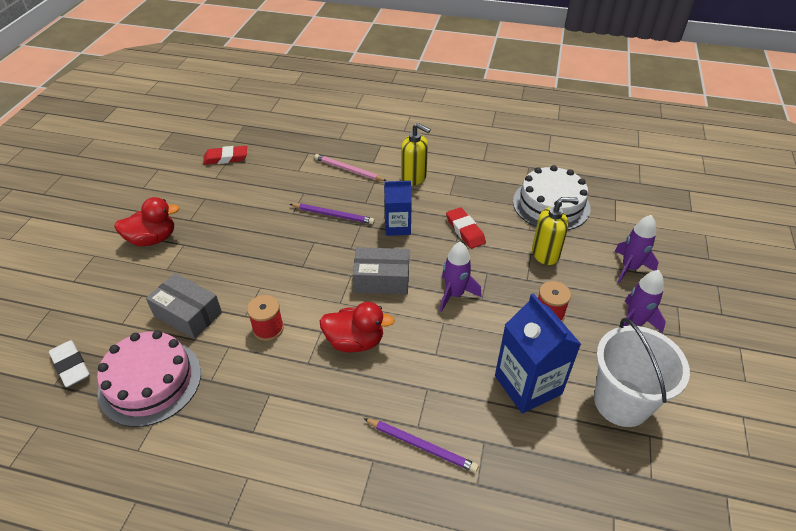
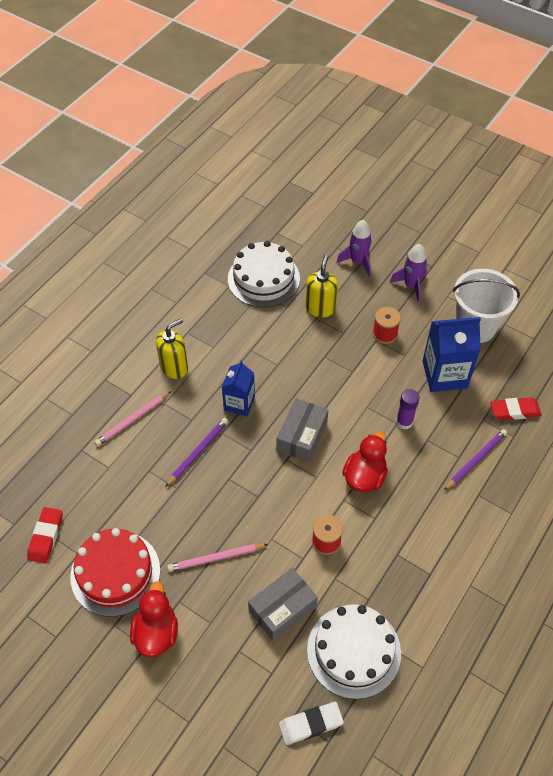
camera: 70 degrees left, 10 degrees up
(150, 382) = (353, 651): pink cake -> white cake
(202, 201) = (115, 573): none -> red cake
(230, 255) = (216, 558): none -> pink pencil
(440, 360) = (404, 422): none -> purple glue stick
(454, 294) = (340, 388): purple rocket -> none
(465, 230) = (268, 353): red eraser -> red eraser (514, 411)

